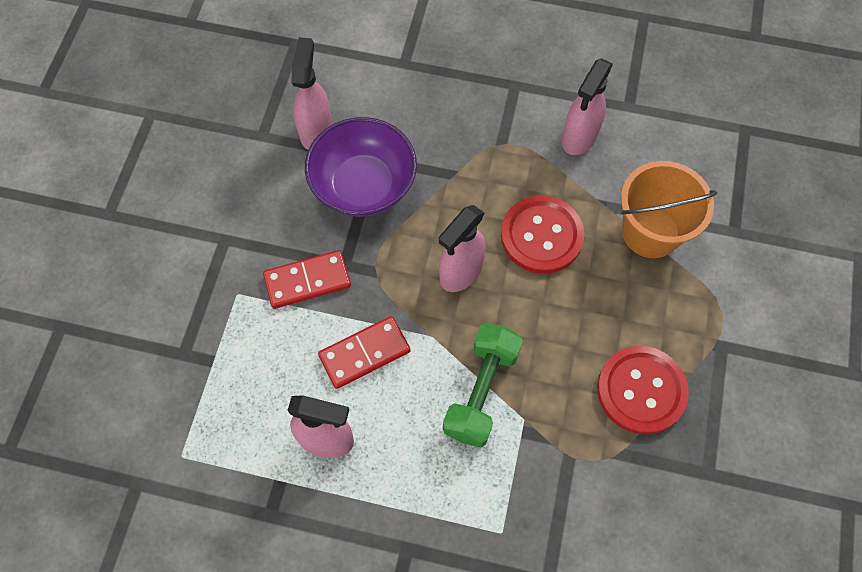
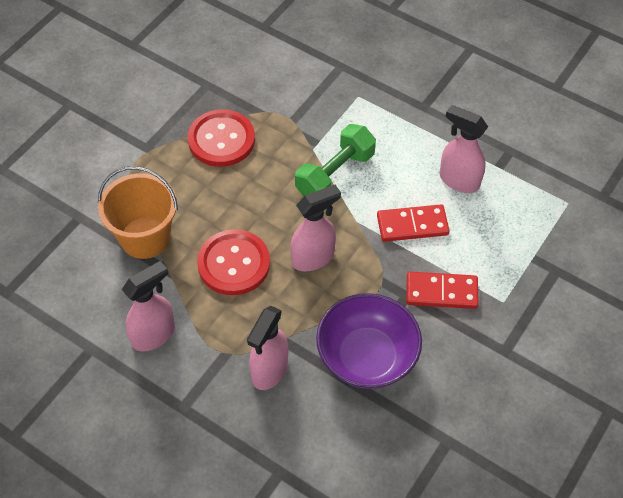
camera: 160 degrees left, 10 degrees down
(316, 130) = (393, 427): pink spray bottle -> pink spray bottle (269, 371)

